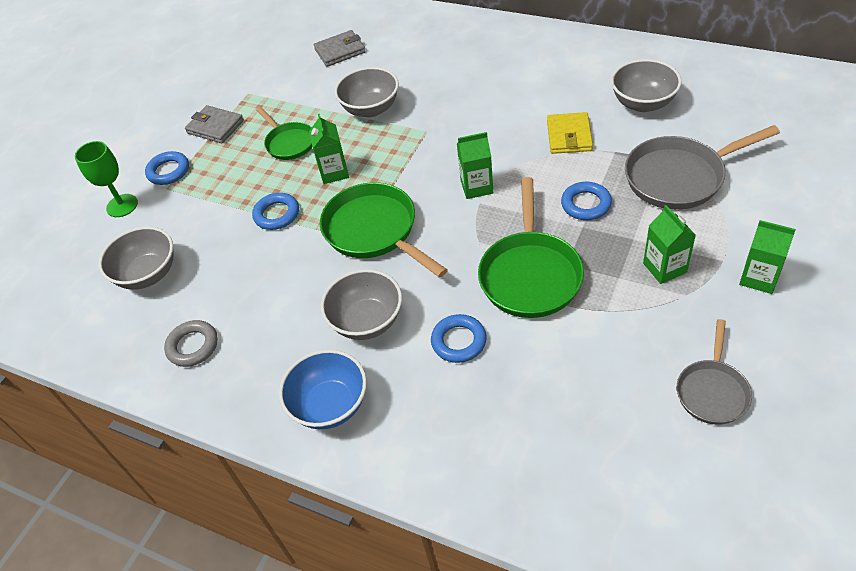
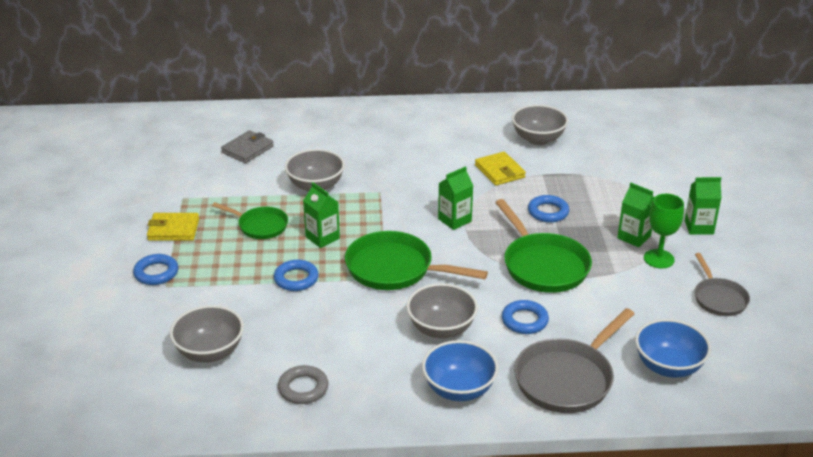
camera: 35 degrees left, 15 degrees down
(122, 205) = (131, 310): green goblet -> green goblet (658, 259)
(215, 127) = (173, 230): grey wallet -> yellow wallet
(578, 467) = (668, 366): none -> blue bowl
(679, 177) = (601, 180): grey pan -> grey pan (567, 379)

